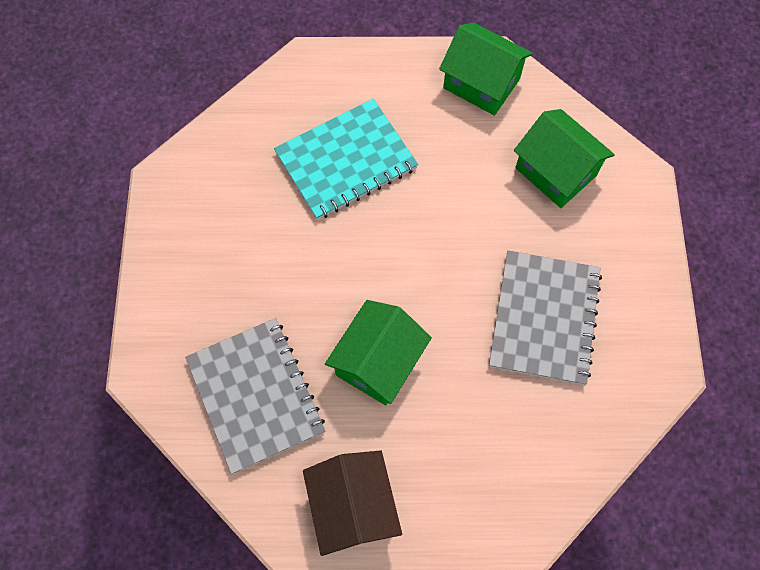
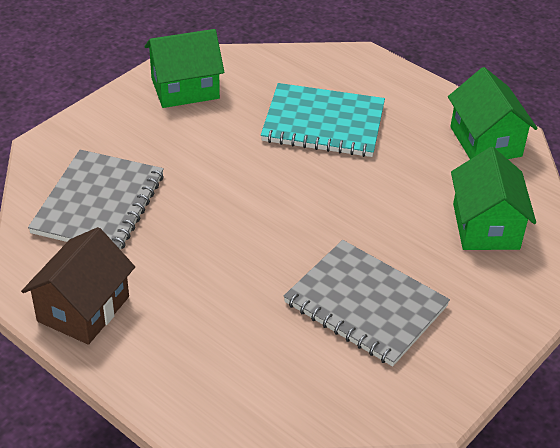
camera: 40 degrees right, 25 degrees down
(378, 362) = (205, 243): green house -> green house (185, 88)
(544, 318) = (365, 304): grey notebook -> grey notebook turned 75 degrees clockwise

